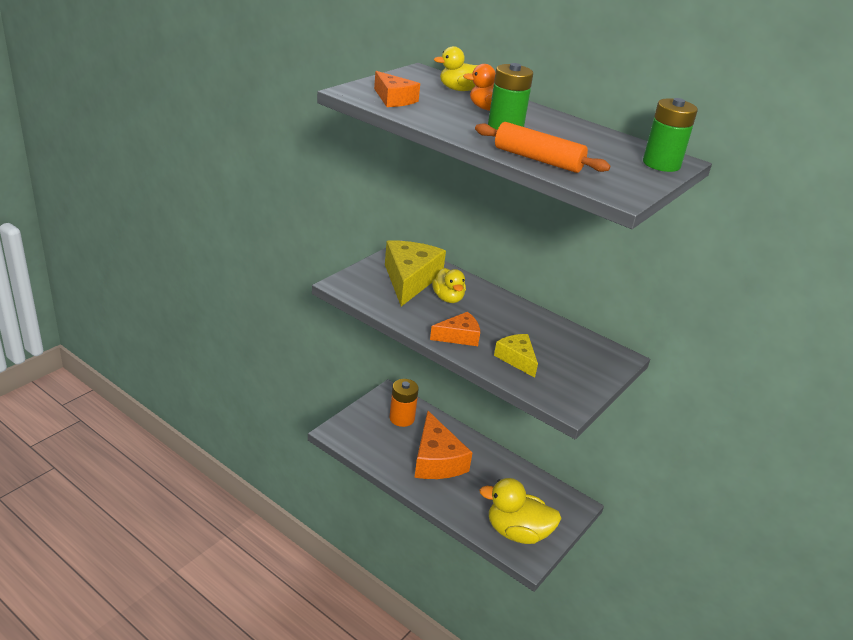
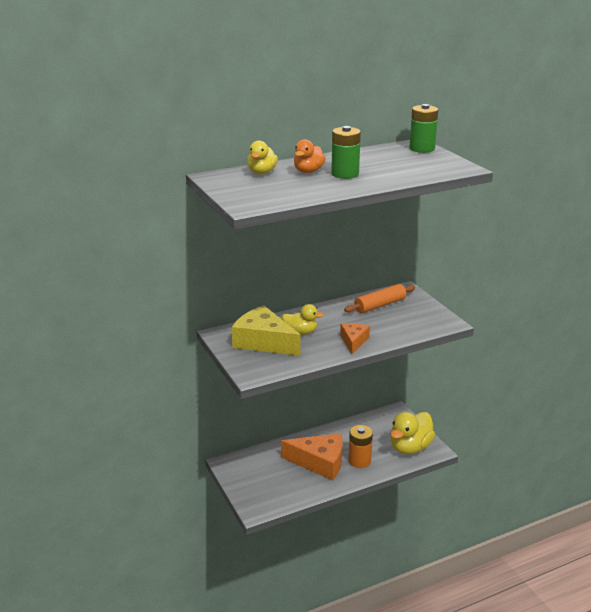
camera: 60 degrees left, 5 degrees down
(394, 99) = (271, 196): orange cheese -> none
(402, 418) = (261, 466): orange battery -> orange battery (359, 461)
(516, 359) = (391, 326): yellow cheese -> none
(538, 159) = (405, 177): orange rolling pin -> orange rolling pin (380, 305)

